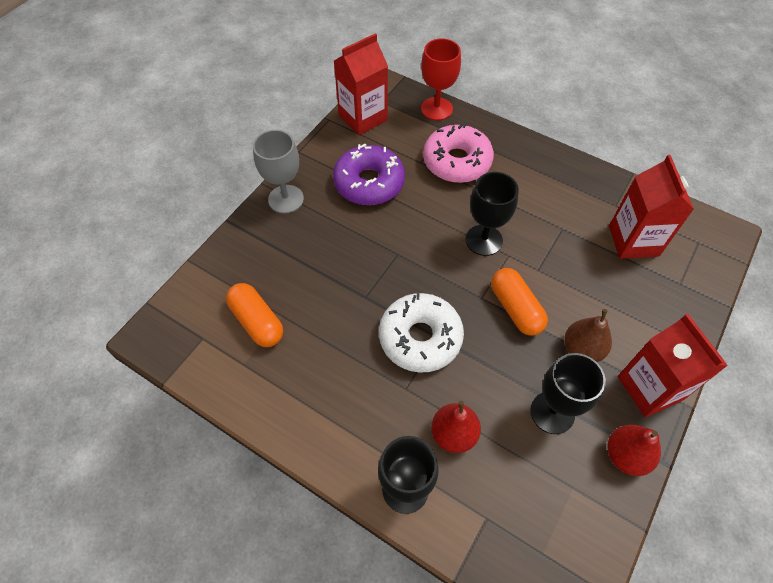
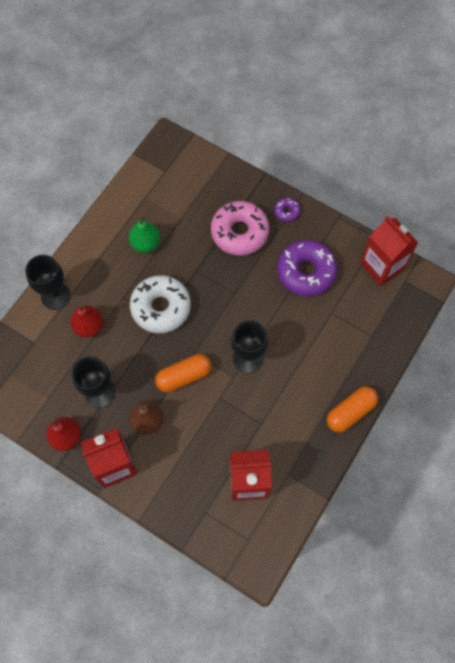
camera: 90 degrees right, 10 degrees up
(257, 321) = (177, 202): orange capsule -> orange capsule (350, 412)
(286, 199) = (286, 211): grey goblet -> purple donut
(320, 360) = (145, 243): none -> green pear
(436, 109) = (398, 328): red goblet -> none
(457, 161) = (333, 342): pink donut -> pink donut (239, 232)

